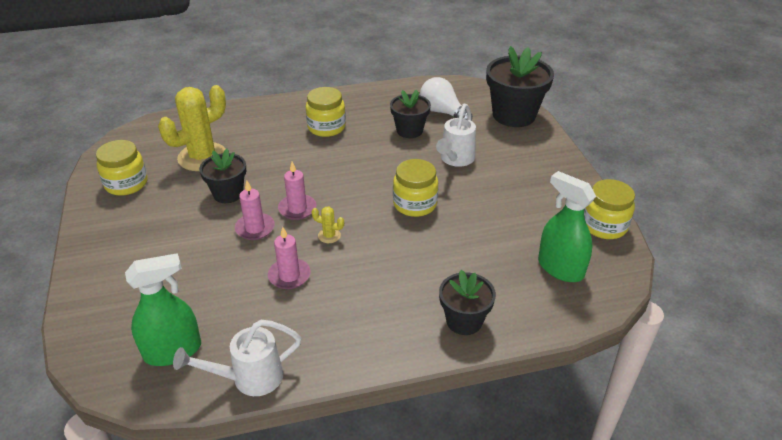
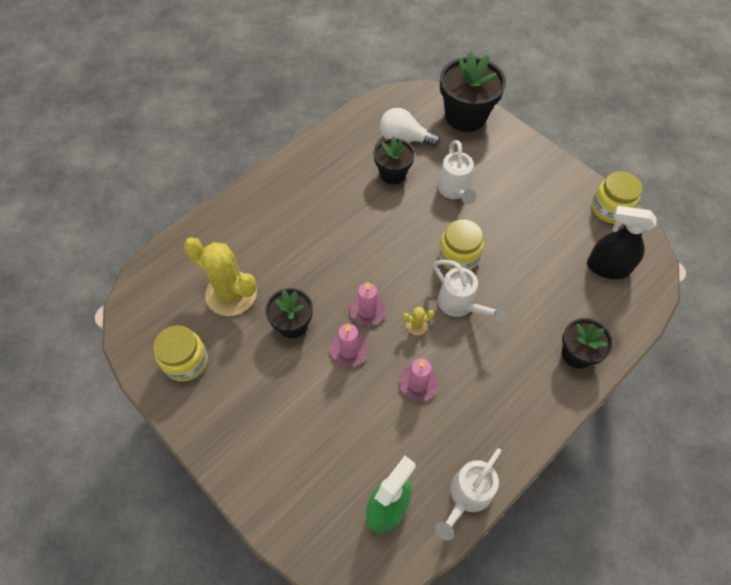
camera: 30 degrees left, 20 degrees up
(202, 157) = (231, 294): yellow cactus -> yellow cactus turned 75 degrees counterclockwise
(326, 127) = (317, 203): yellow jar -> none
(383, 238) = (461, 305): none -> white watering can
(560, 268) = (607, 267): green spray bottle -> black spray bottle

